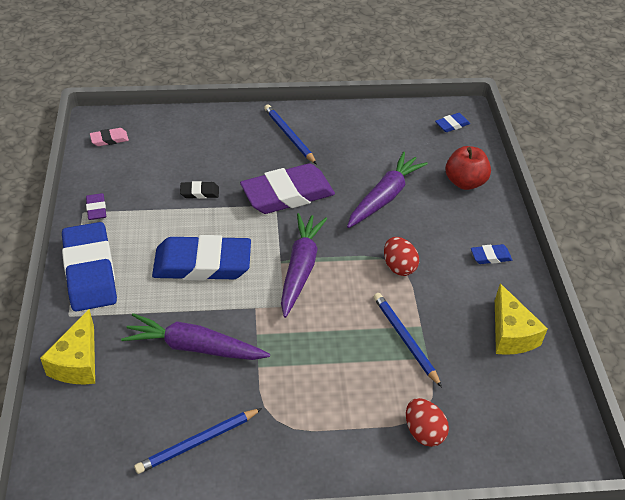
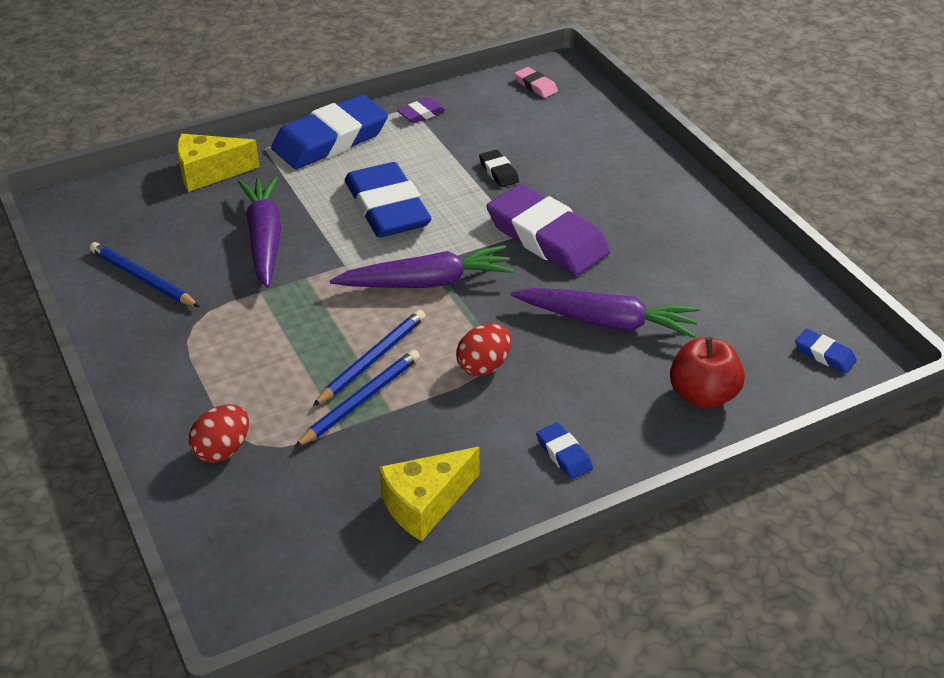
camera: 70 degrees right, 5 degrees down
(289, 136) = (658, 209): blue pencil -> blue pencil (372, 360)

